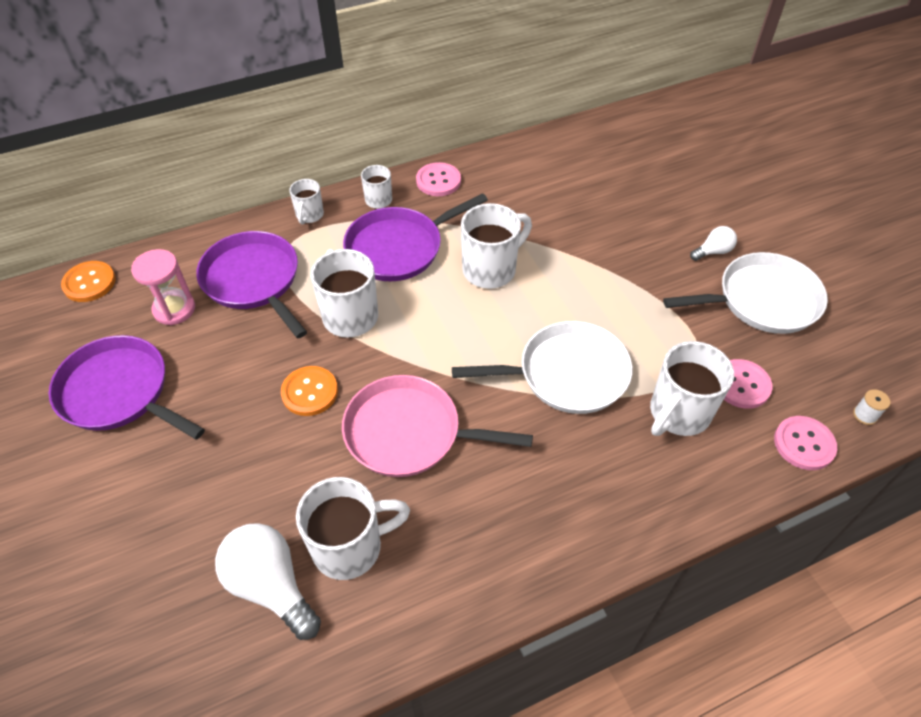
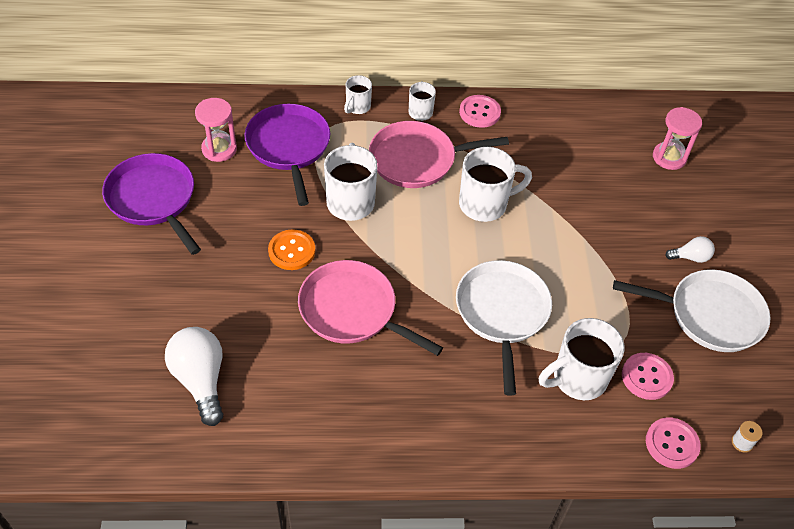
camera: 20 degrees right, 0 degrees up
(89, 283) = (165, 106): orange button -> none
(350, 546) = (268, 376): white mug -> none
(398, 248) = (417, 160): purple pan -> pink pan
(567, 374) = (502, 313): white pan -> white pan turned 105 degrees counterclockwise
(640, 165) = (669, 157): none -> pink hourglass

